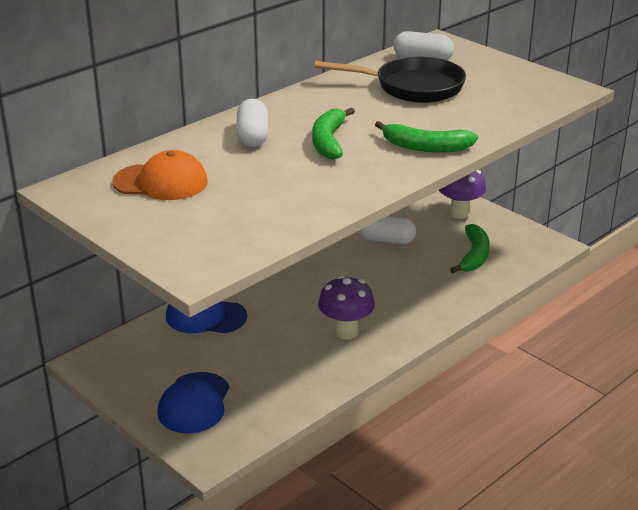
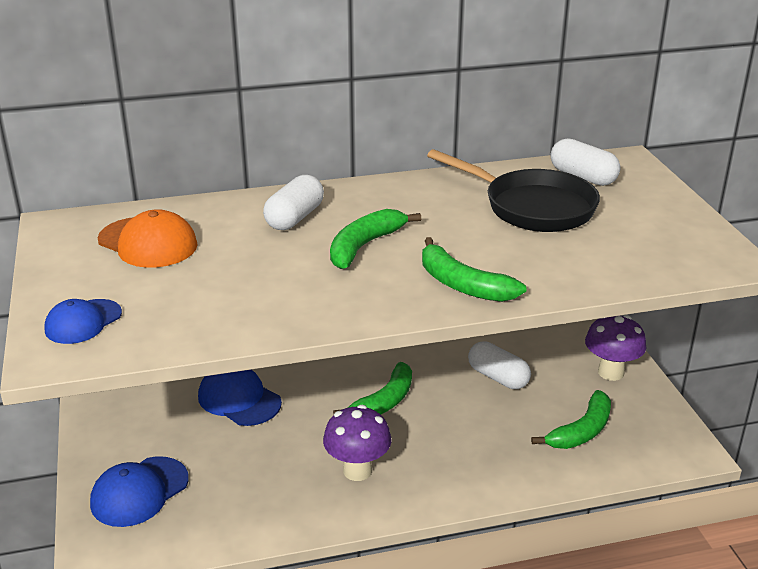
camera: 30 degrees right, 0 degrees up
(187, 245) = (83, 322): none -> blue cap
(320, 282) = (384, 401): none -> green banana

